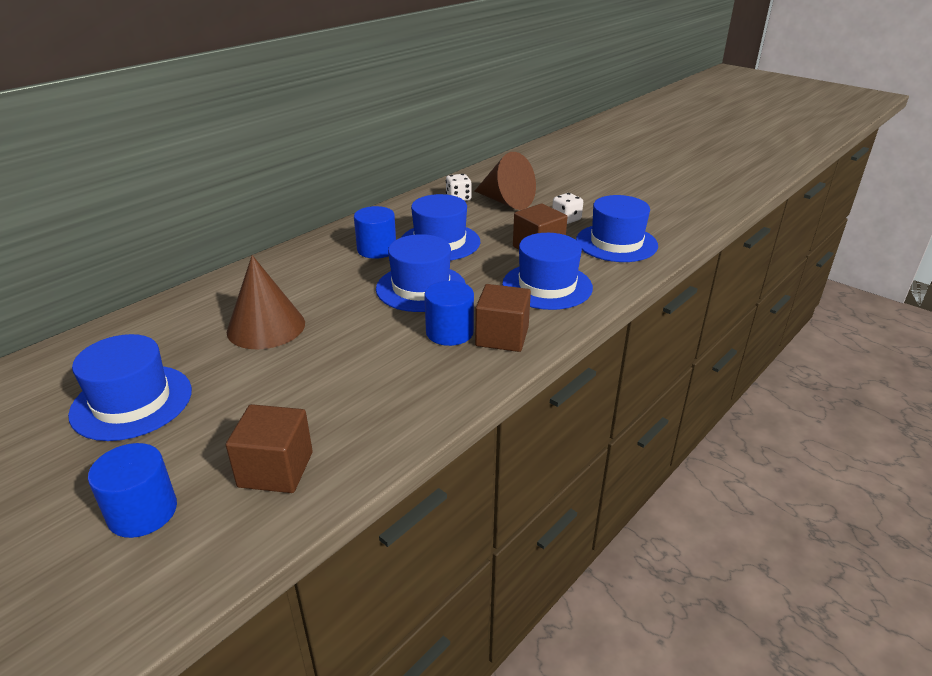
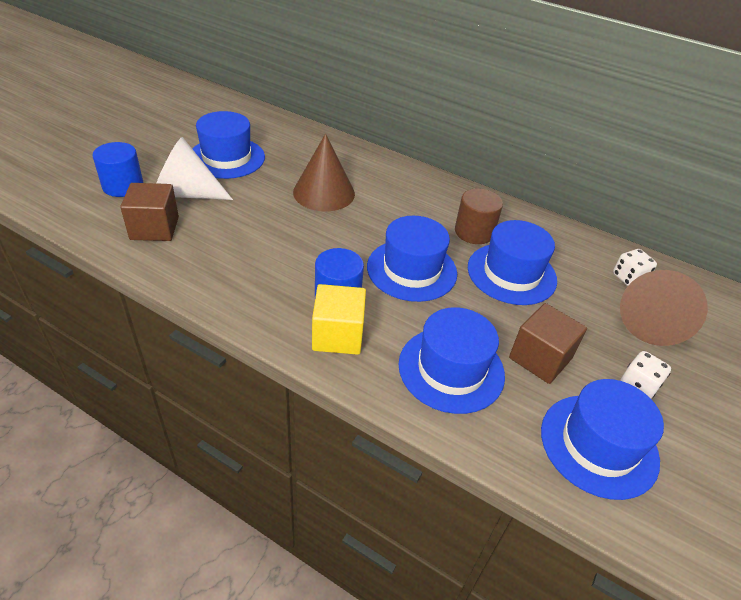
camera: 75 degrees right, 10 degrees up
(204, 440) = (186, 193): none -> white cone
(377, 249) = (474, 232): blue cylinder -> brown cylinder
(502, 336) = (338, 335): brown cube -> yellow cube

